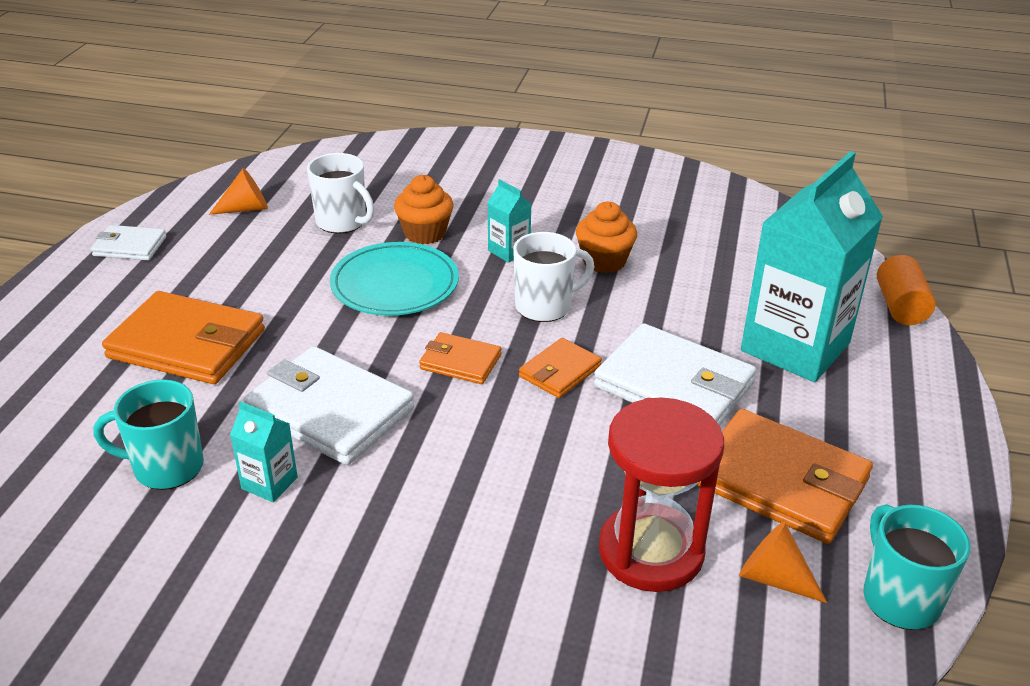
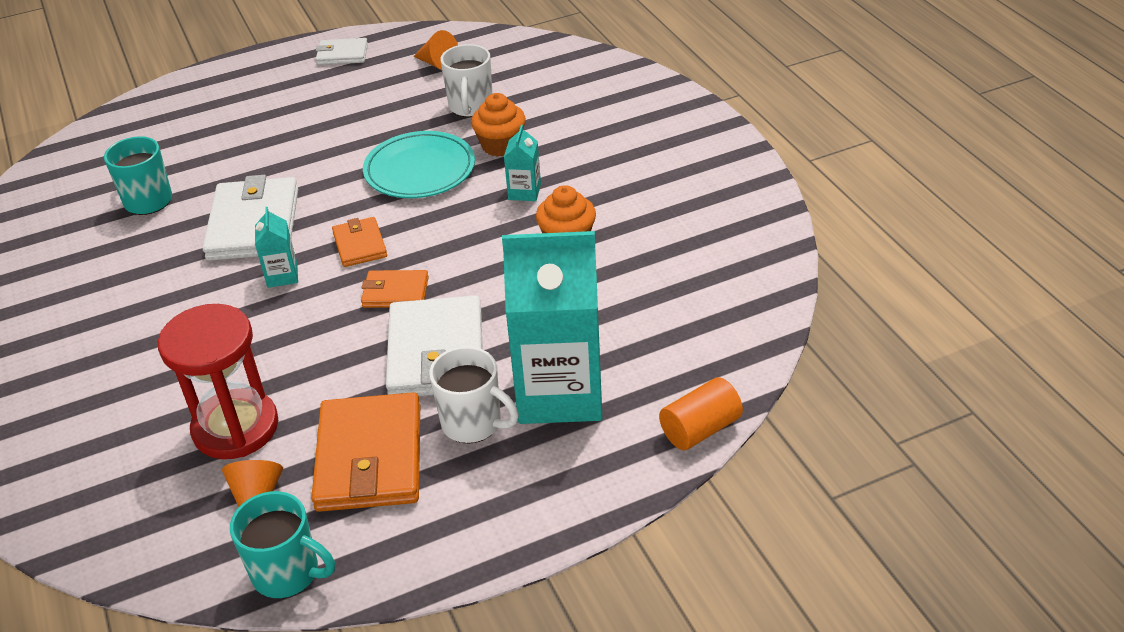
camera: 55 degrees right, 5 degrees up
(130, 246) = (342, 54): white wallet -> white wallet turned 60 degrees counterclockwise
(187, 344) = (266, 136): orange wallet -> none
(269, 483) = (166, 242): turquoise carton -> turquoise carton (282, 275)
(545, 306) = (470, 245): white mug -> white mug (473, 423)
(899, 598) = (287, 573): turquoise mug -> turquoise mug turned 75 degrees clockwise

